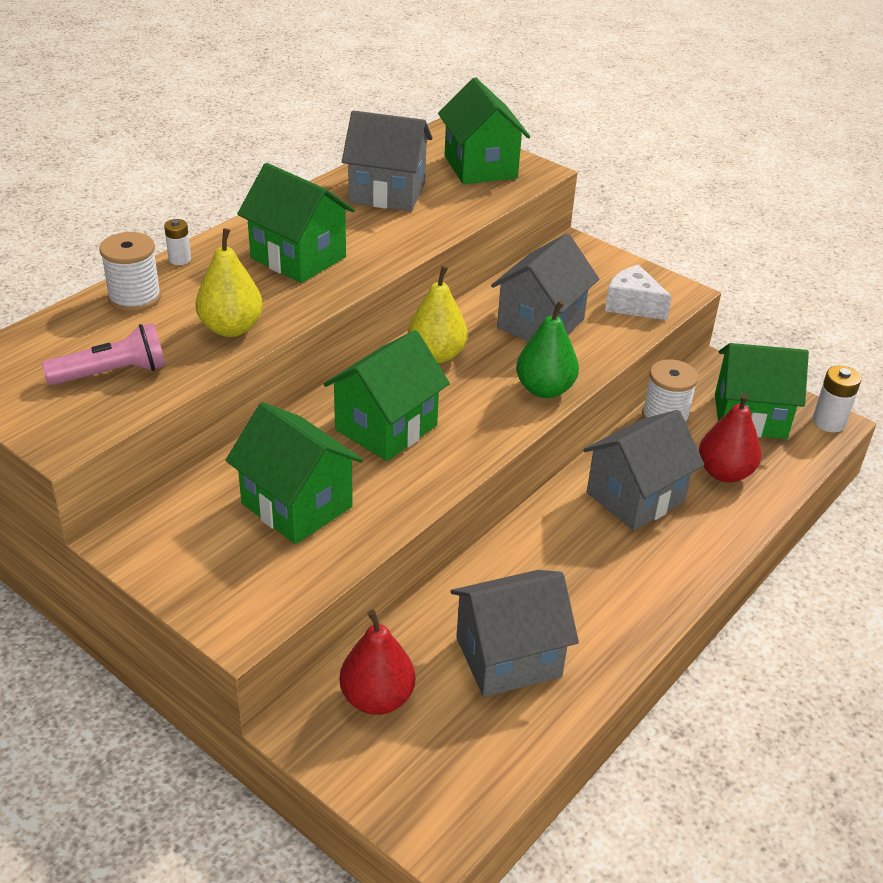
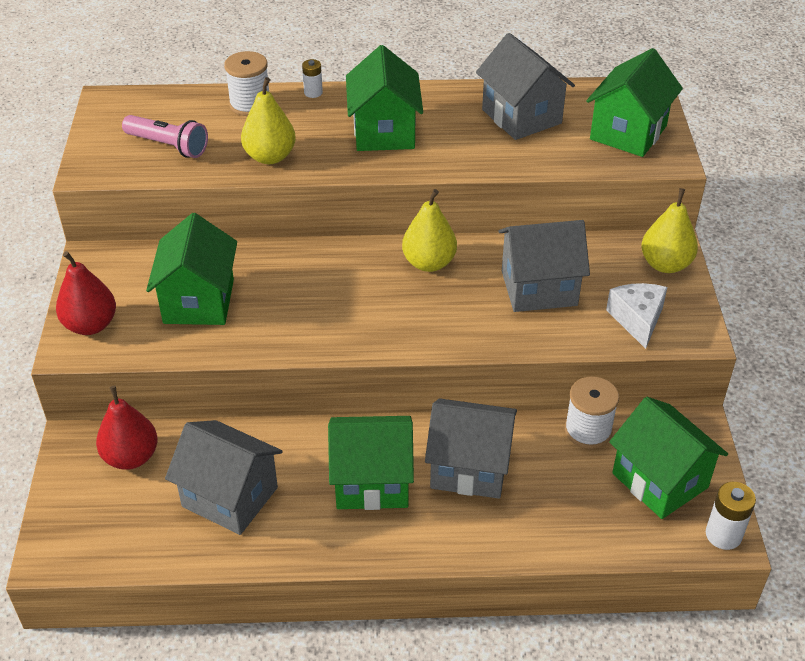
camera: 50 degrees right, 5 degrees up
(386, 427) = (320, 290): green house -> green house (372, 482)
(544, 389) = (462, 336): green pear -> none
(592, 259) = (665, 264): none -> yellow pear
(724, 473) = (565, 503): red pear -> red pear (90, 325)

